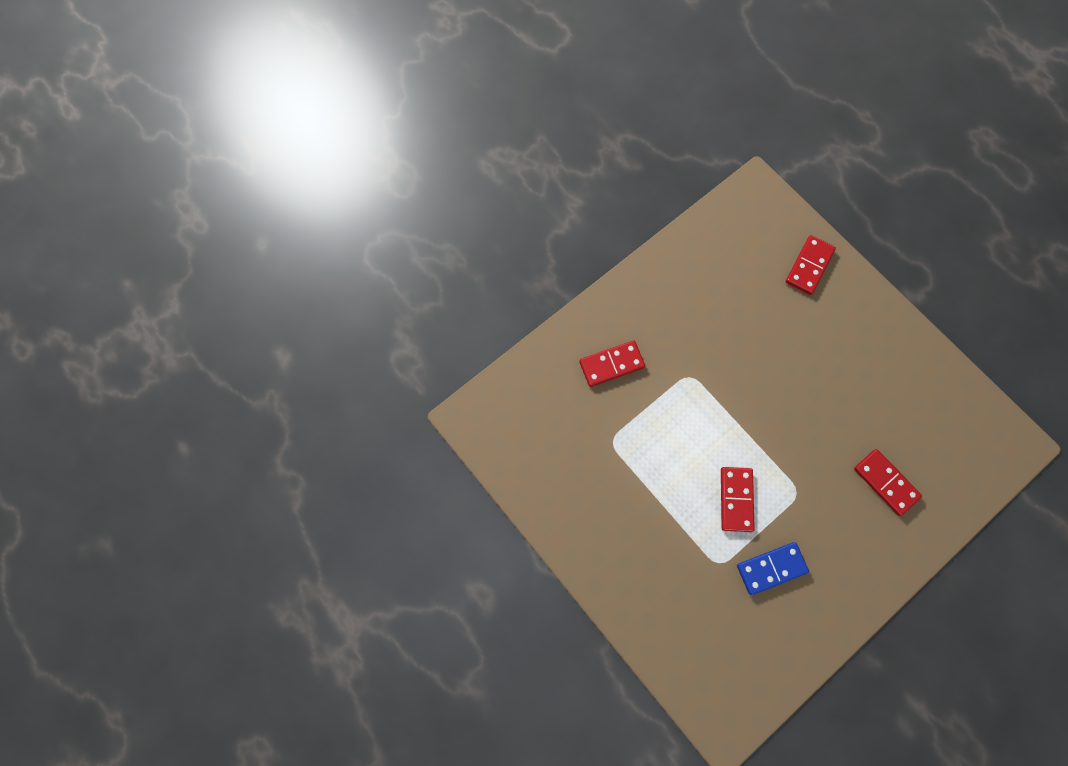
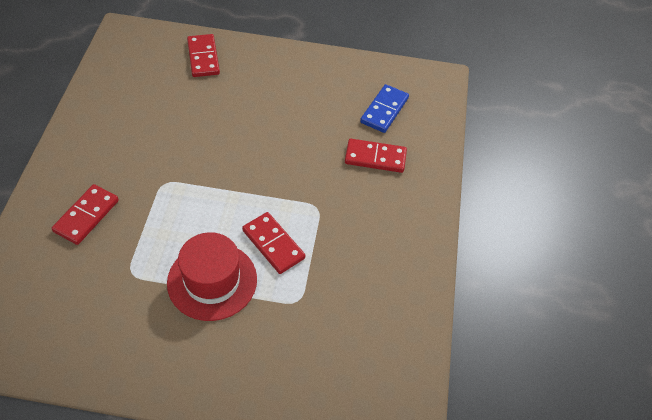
camera: 45 degrees left, 20 degrees down
(666, 495) = (212, 281): none -> red hat
(771, 568) = (342, 274): blue domino -> blue domino (384, 110)

